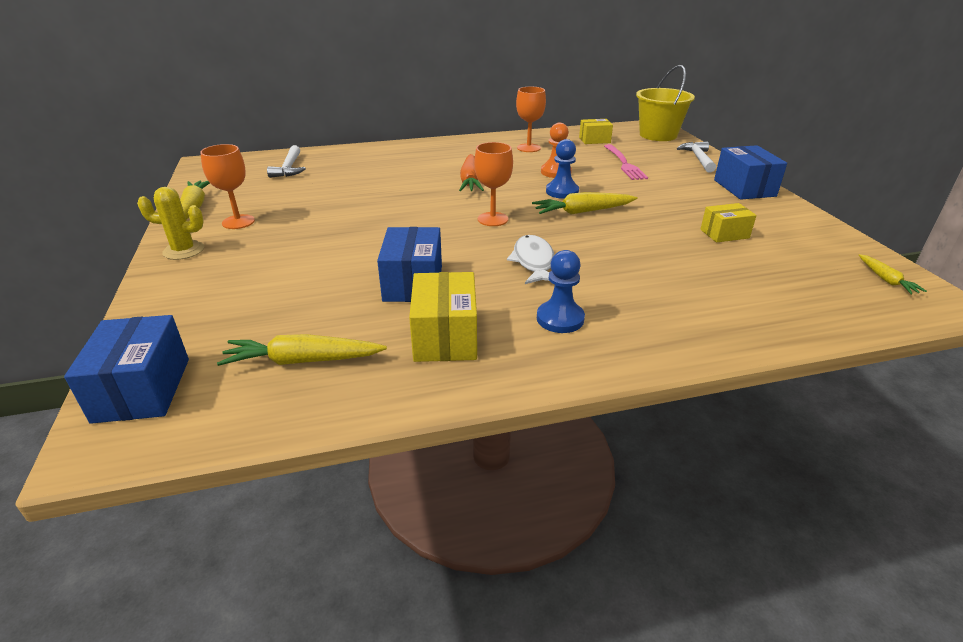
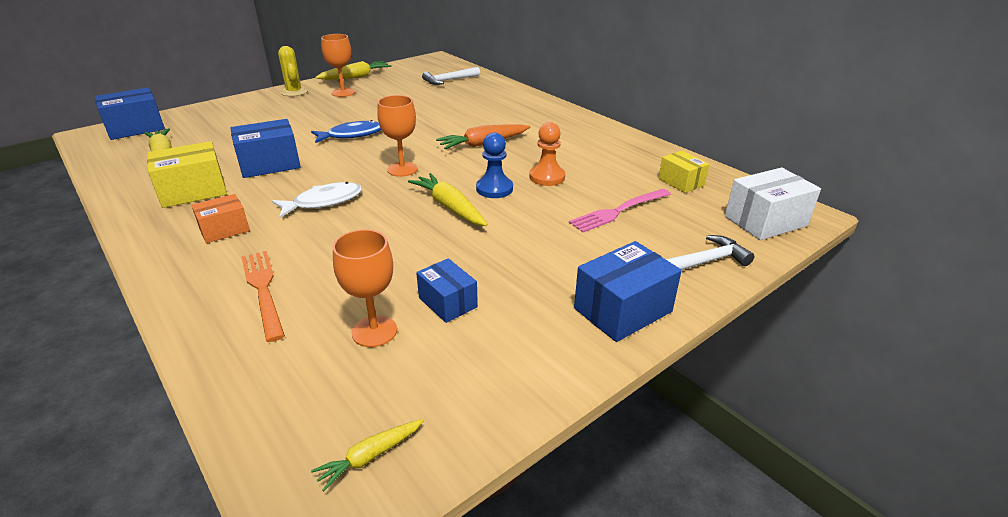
camera: 65 degrees right, 0 degrees up
(381, 231) = (352, 135): none -> blue fish
(528, 148) = (604, 152): orange goblet -> orange goblet (374, 331)
(560, 319) = (224, 230): blue pawn -> orange box
(658, 135) = (765, 221): yellow bucket -> white box
(685, 304) = (263, 289): none -> orange fork
(724, 234) = (448, 302): yellow box -> blue box

